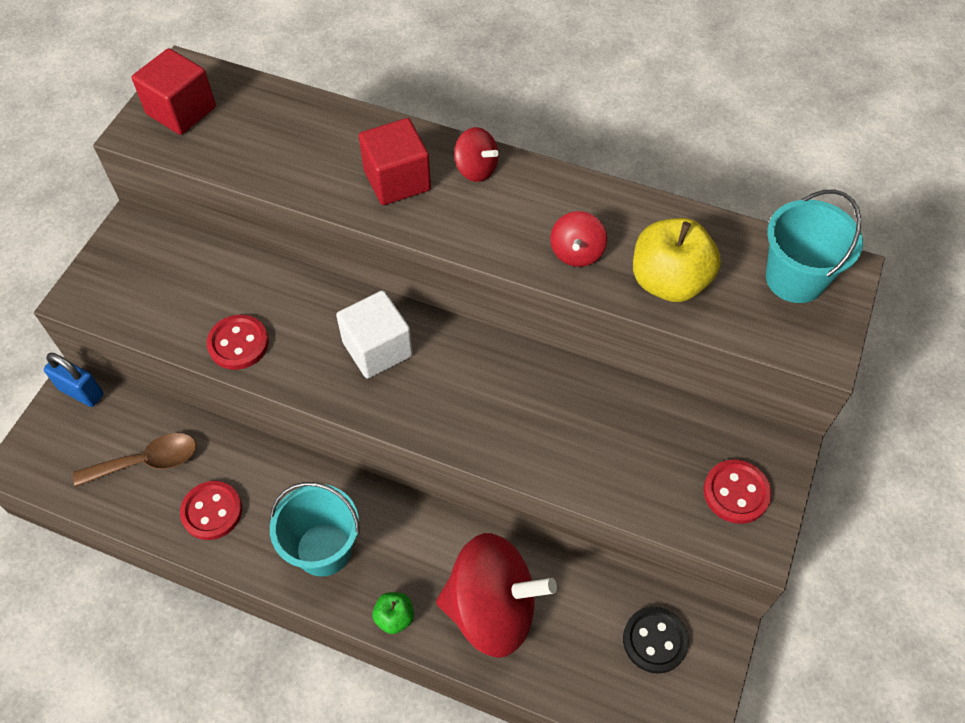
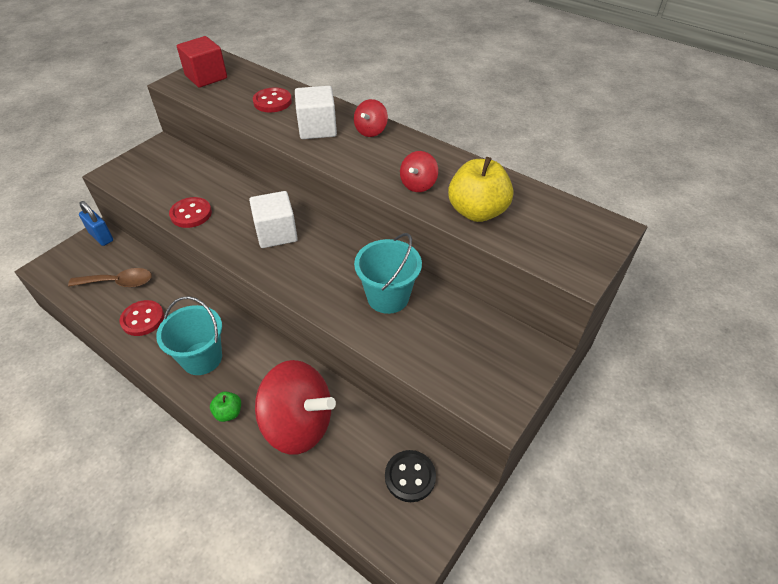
camera: 15 degrees right, 10 degrees down
(397, 180) = (317, 128): red cube -> white cube
(476, 169) = (371, 131): red spinning top -> red spinning top turned 60 degrees clockwise
(736, 492) = (494, 372): red button -> red button (272, 102)
(795, 279) = (572, 226): turquoise bucket -> turquoise bucket (388, 297)

